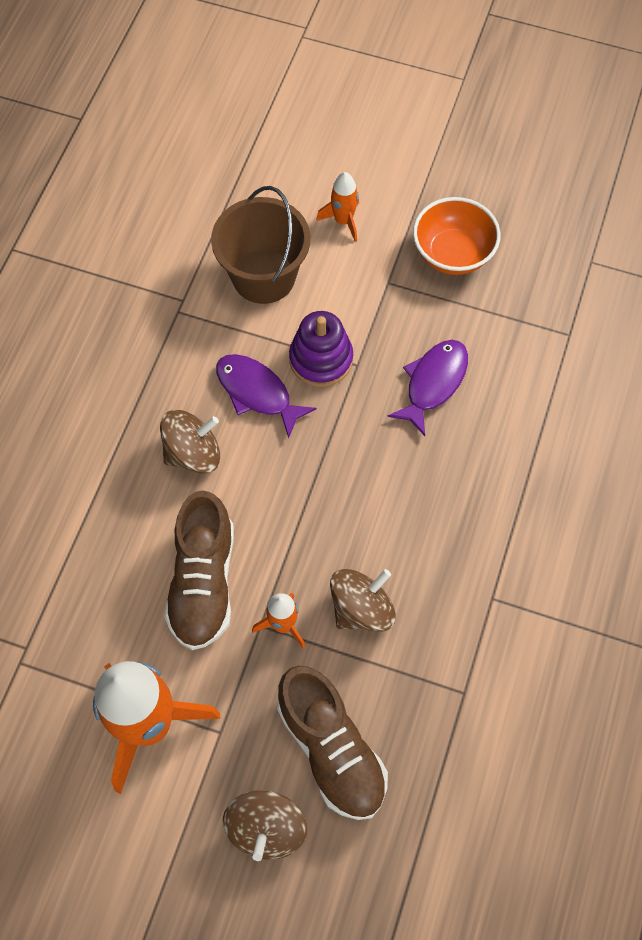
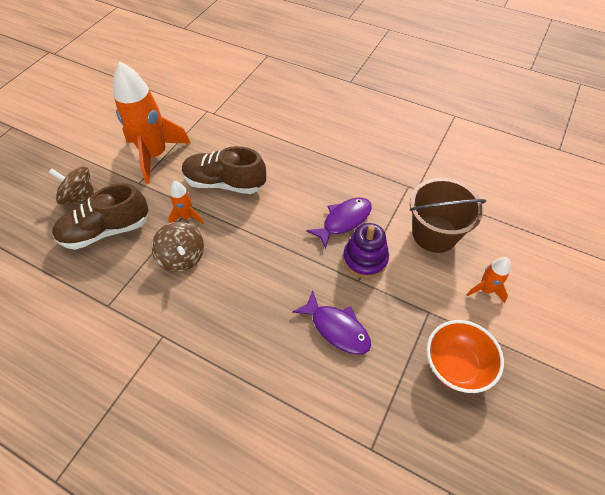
camera: 100 degrees right, 10 degrees down
(193, 453) = (307, 185): brown spinning top -> none

